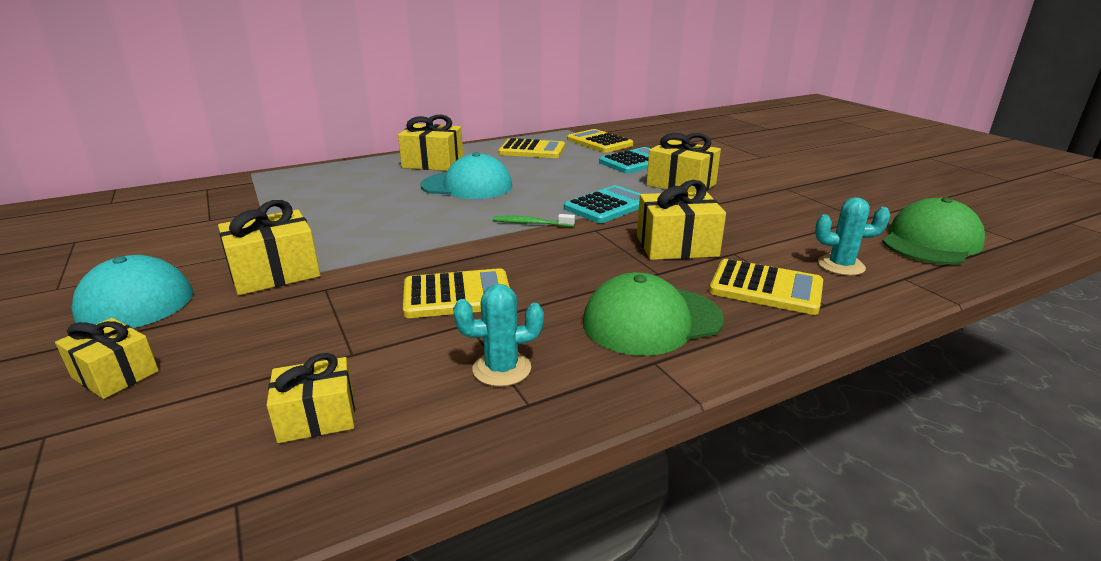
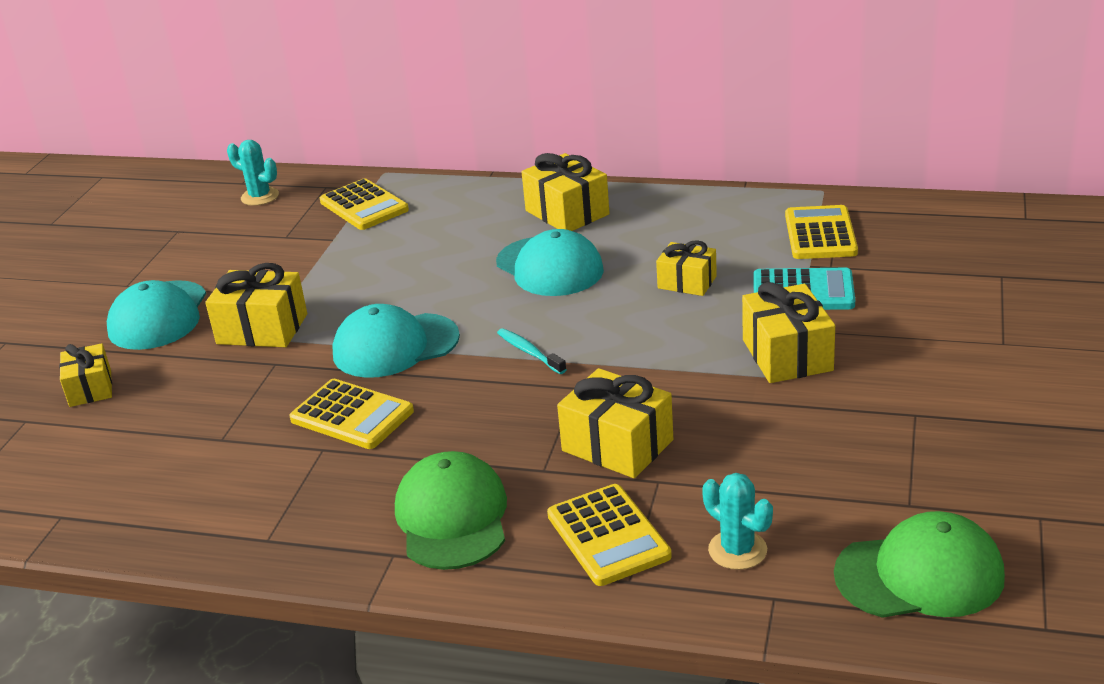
camera: 45 degrees right, 5 degrees up
(317, 417) = (149, 481): yellow gift -> yellow gift (687, 282)
(422, 248) = (395, 346): none -> turquoise cap
(502, 369) = (289, 503): turquoise cactus -> turquoise cactus (260, 197)
(531, 223) = (529, 352): green toothbrush -> turquoise toothbrush
(532, 150) = (709, 223): yellow calculator -> yellow calculator (364, 206)
(608, 206) = (644, 357): turquoise calculator -> none
(651, 321) = (452, 517): green cap -> green cap turned 60 degrees clockwise

